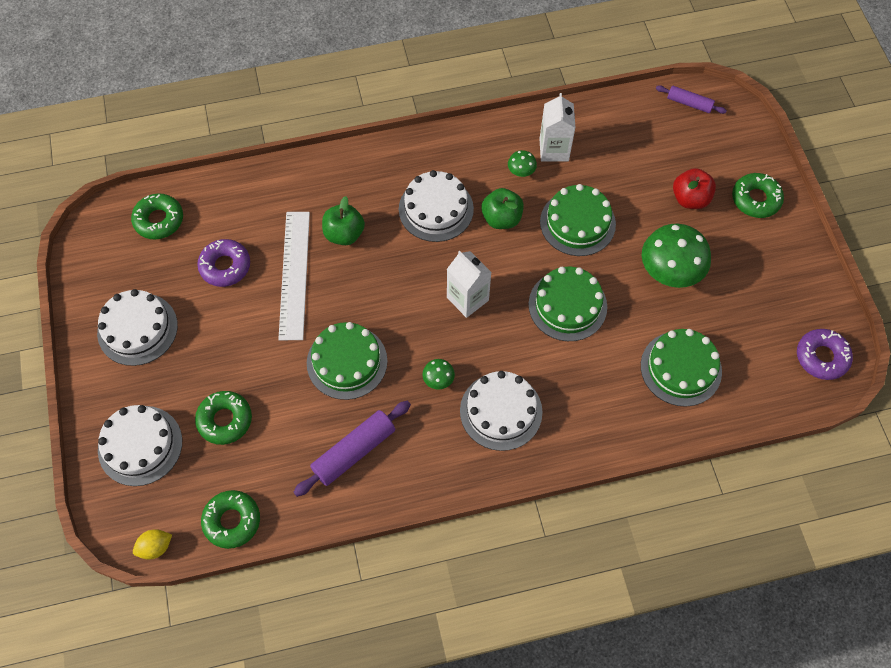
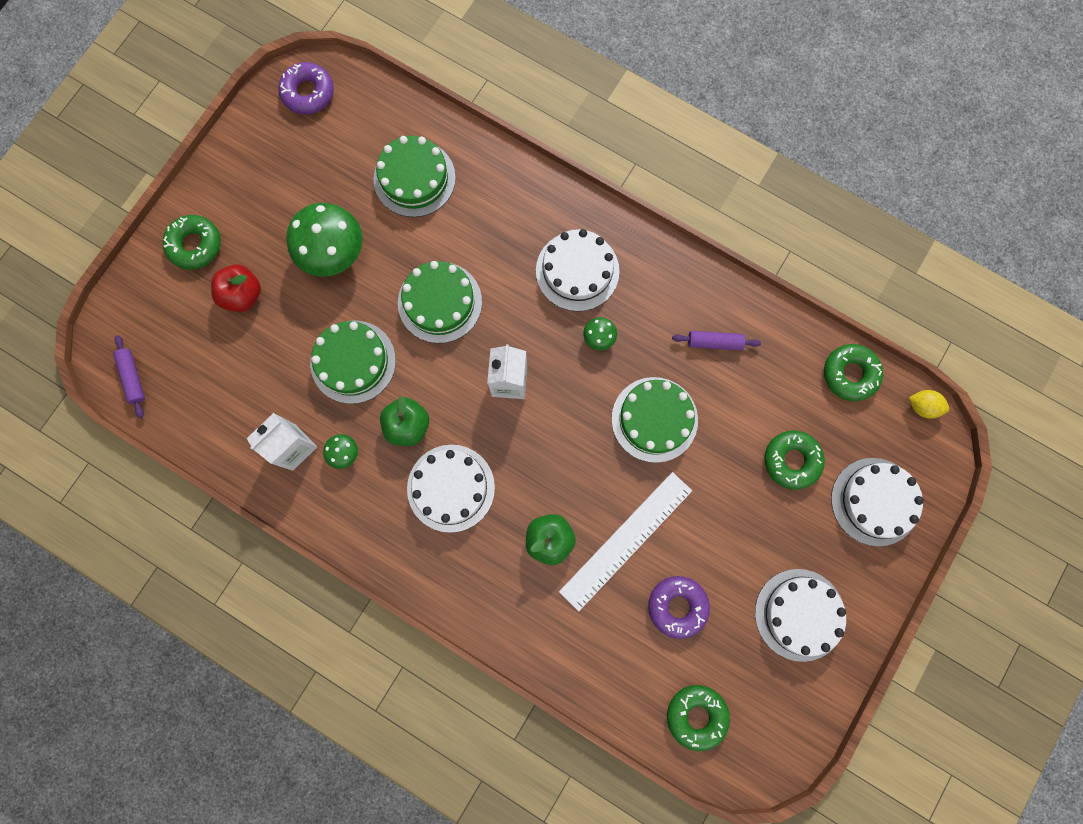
camera: 135 degrees left, 15 degrees up
(354, 451) = (714, 342): purple rolling pin -> purple rolling pin, size x0.60

